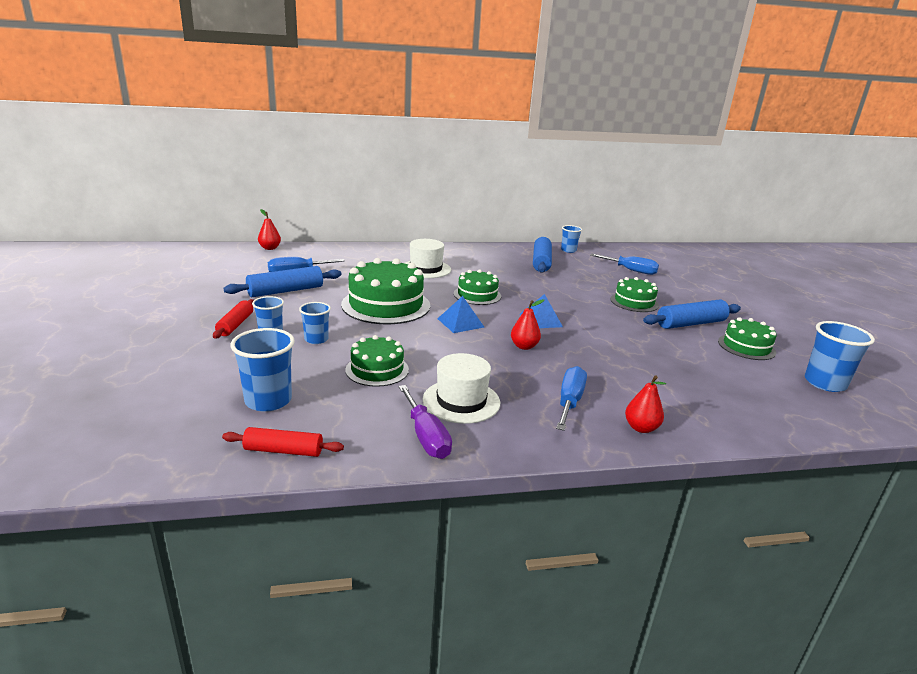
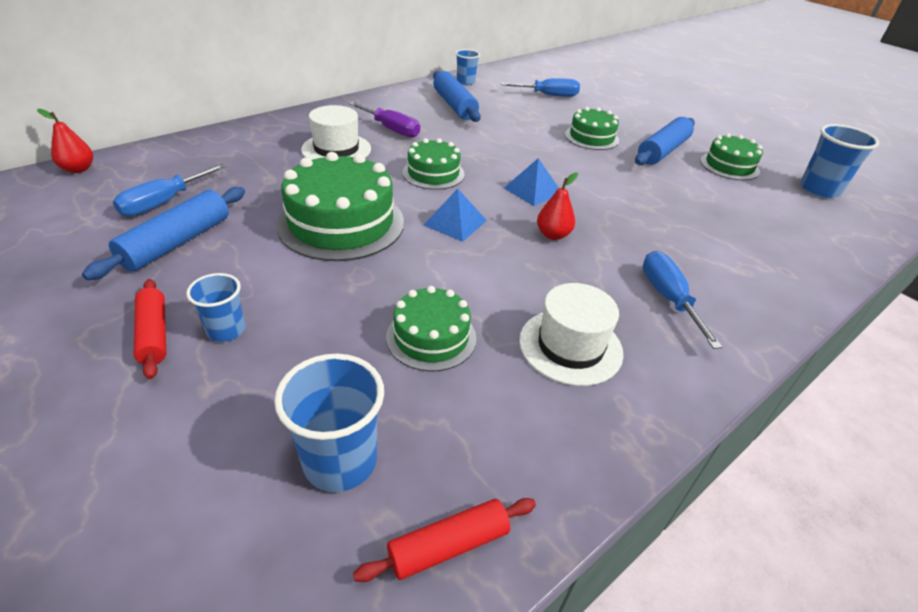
camera: 30 degrees left, 15 degrees up
(316, 339) = (303, 316): blue cup -> none
(426, 436) = (588, 422): purple screwdriver -> purple screwdriver (391, 129)
(641, 428) = (756, 306): red pear -> none

